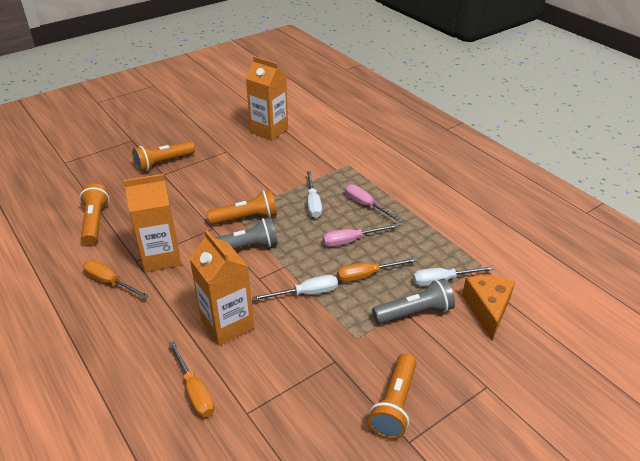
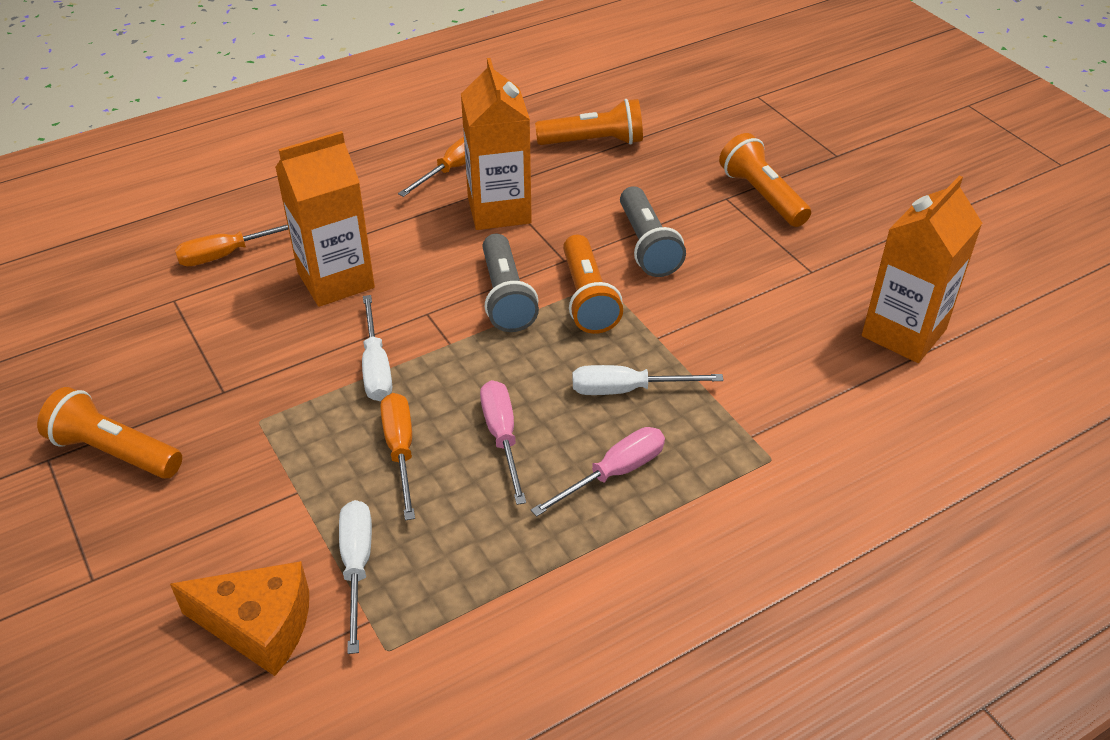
camera: 95 degrees right, 5 degrees up
(415, 312) = (288, 507): grey flashlight -> grey flashlight (647, 246)

